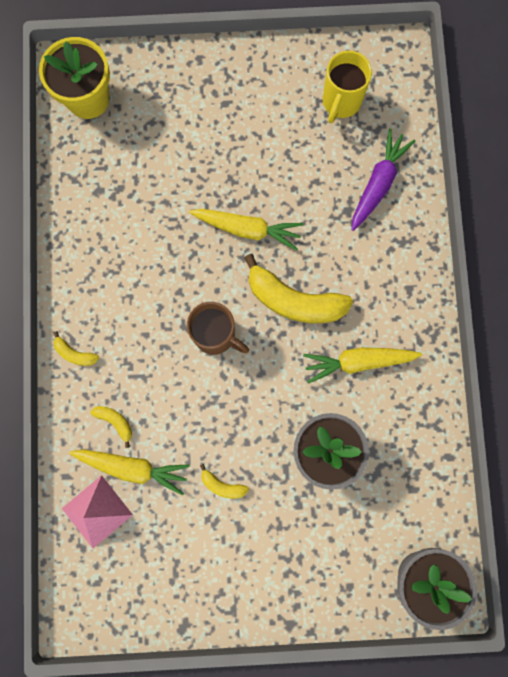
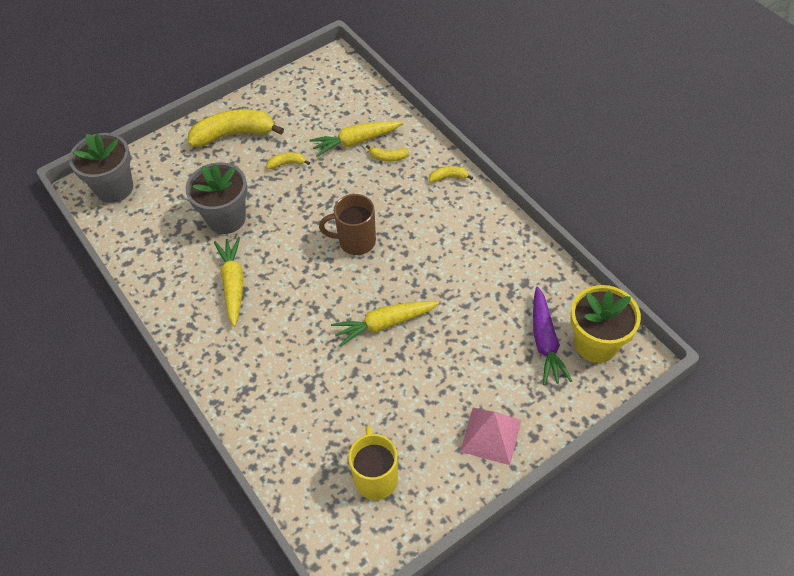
camera: 150 degrees right, 25 degrees down
(97, 511) = (361, 110): pink pyramid -> pink pyramid (491, 435)
(294, 300) = (311, 296): yellow banana -> yellow banana (234, 134)
(358, 362) = (233, 284): yellow carrot -> yellow carrot turned 60 degrees counterclockwise
(378, 183) = (296, 425): purple carrot -> purple carrot (545, 341)

